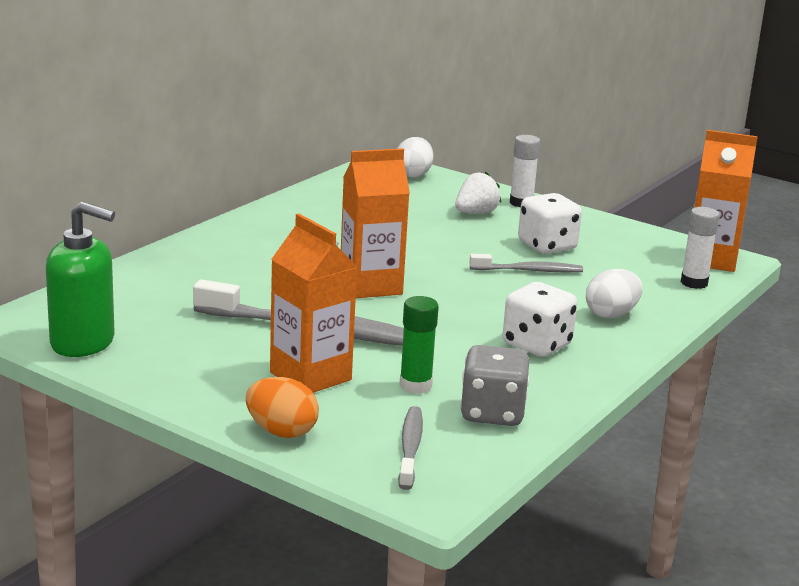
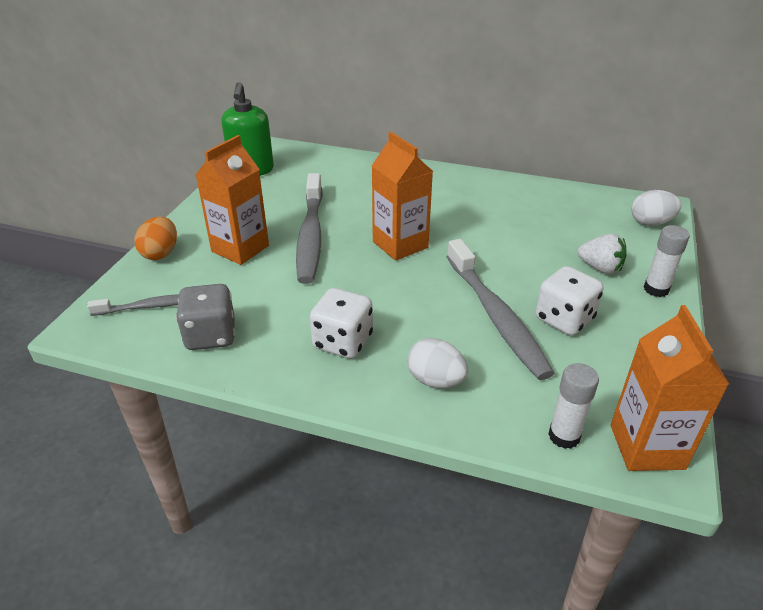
camera: 75 degrees right, 15 degrees up
(415, 385) = (243, 293): green glue stick -> none
(528, 271) = (496, 316): grey toothbrush -> grey toothbrush, size x1.86

